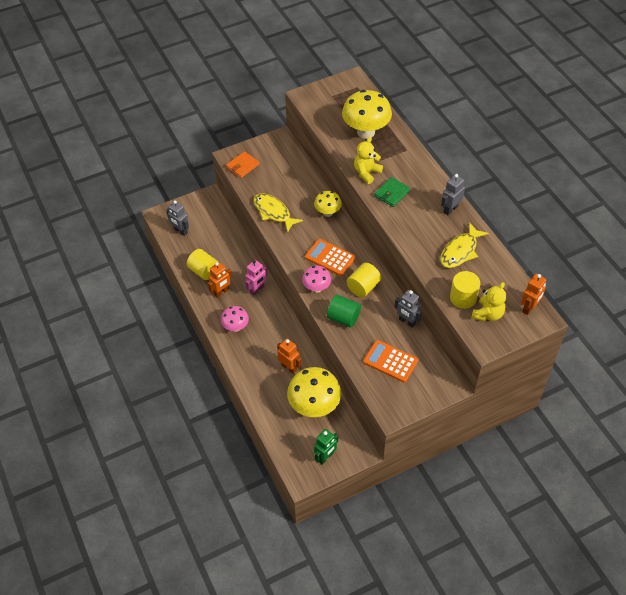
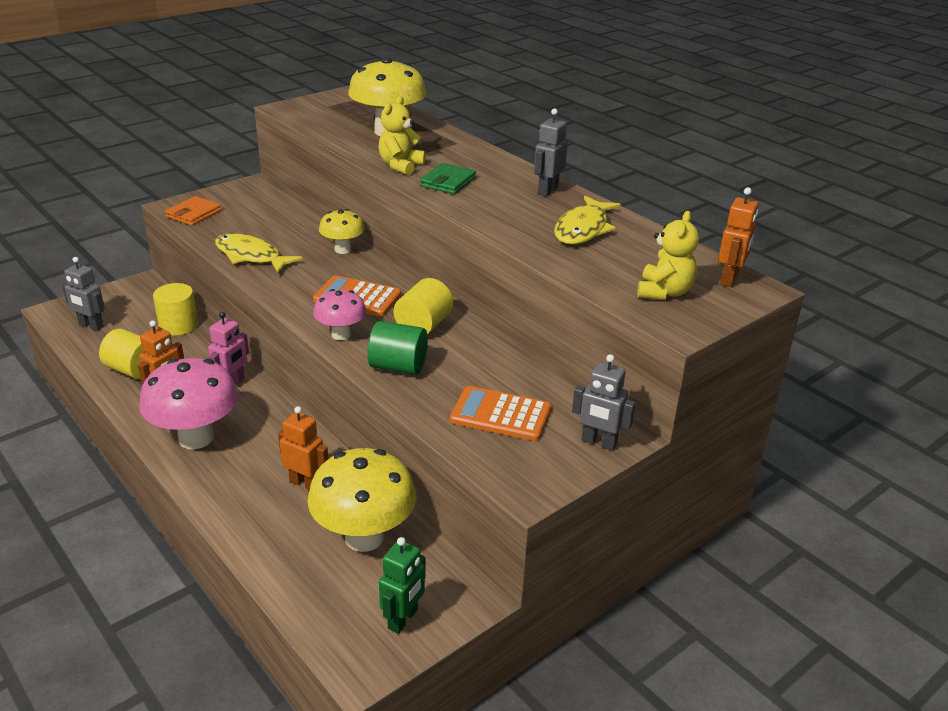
camera: 15 degrees left, 20 degrees down
(235, 327) = (196, 438): pink mushroom -> pink mushroom, size x1.79
(407, 322) = (513, 360): grey robot -> grey robot (598, 442)
(463, 298) = (612, 278): yellow cylinder -> yellow cylinder (178, 325)

